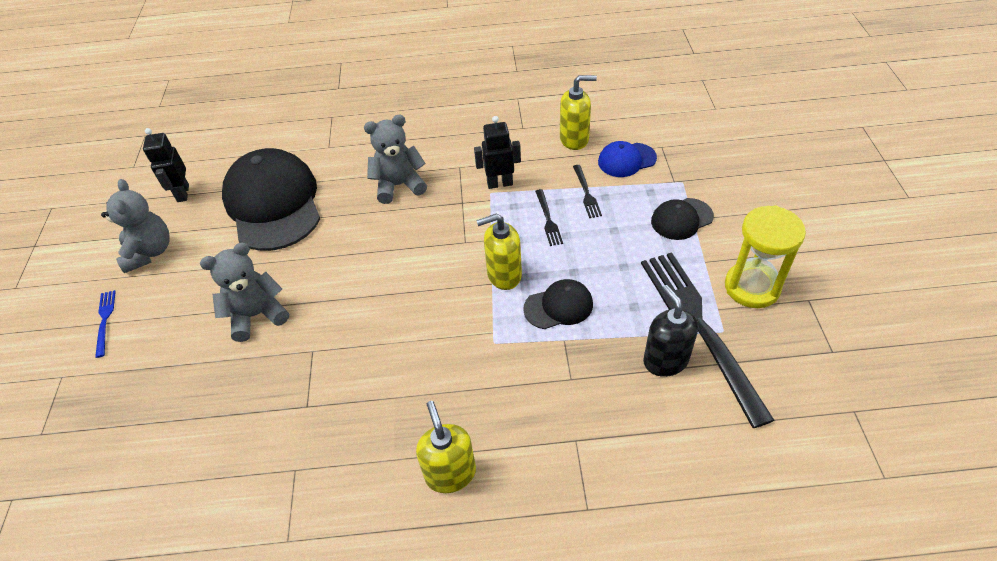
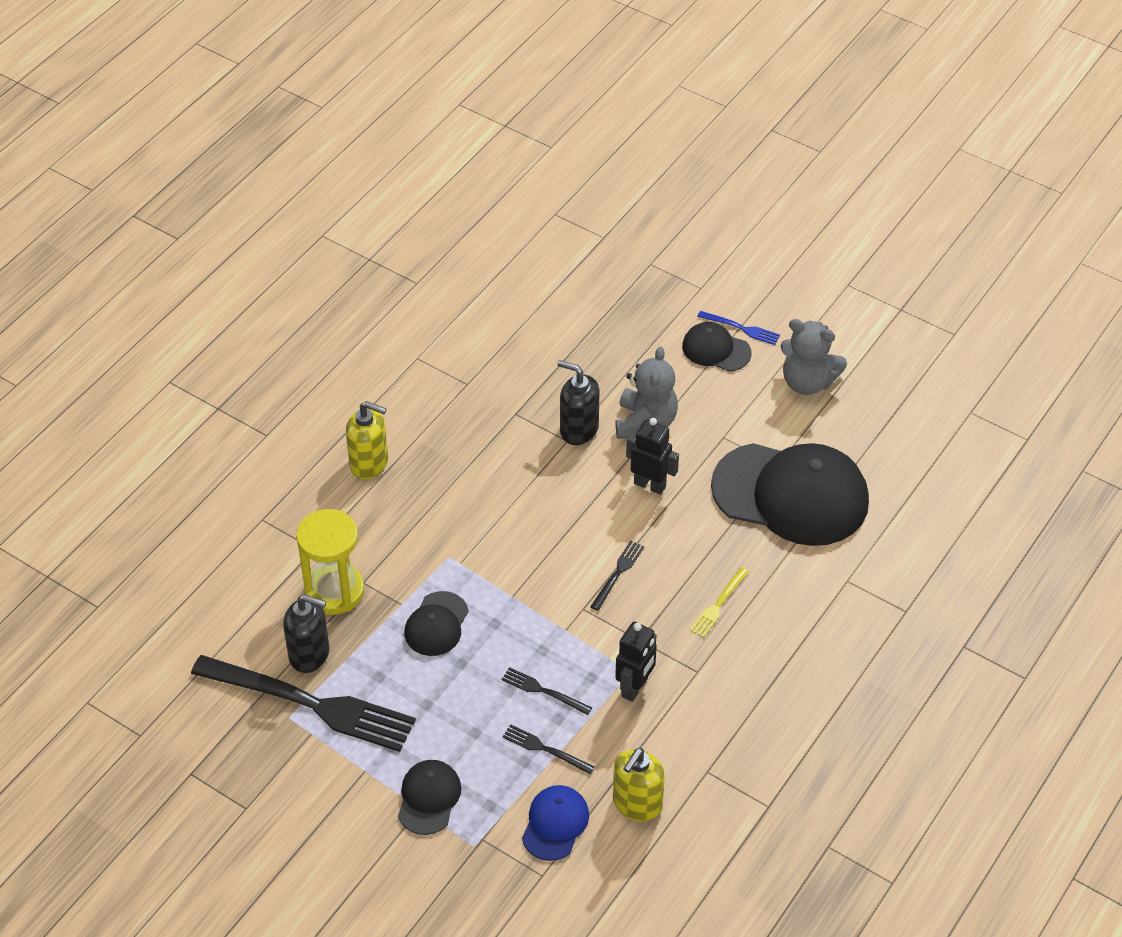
camera: 125 degrees right, 0 degrees up
(141, 321) = (716, 349): none -> black cap
(183, 193) = (880, 434): black robot -> black robot (650, 485)
(294, 351) = (578, 429): none -> black soap dispenser
(399, 185) = (718, 604): grey teddy bear -> yellow fork
(418, 243) = (618, 573): none -> black fork
(504, 275) = (512, 610): yellow soap dispenser -> none
(752, 287) = (302, 778): yellow hourglass -> yellow hourglass (334, 591)

